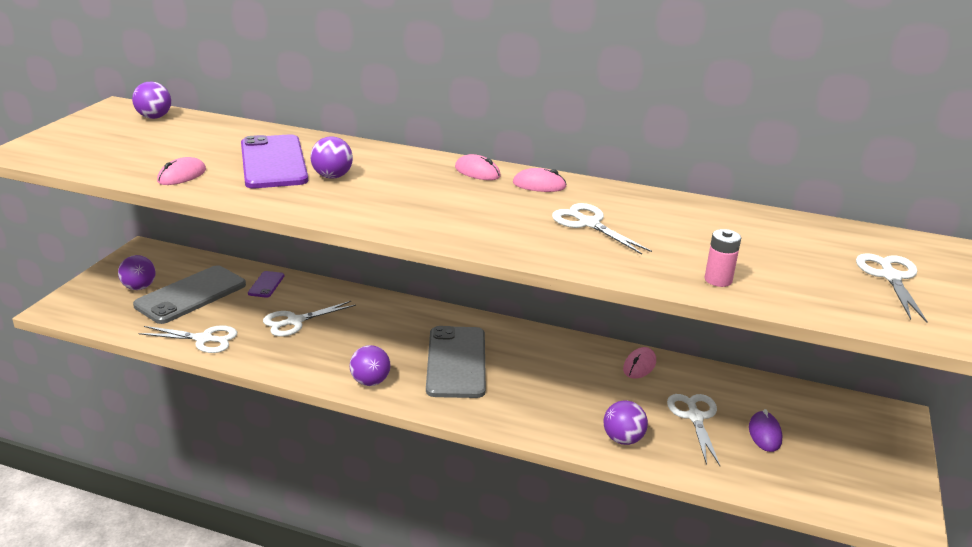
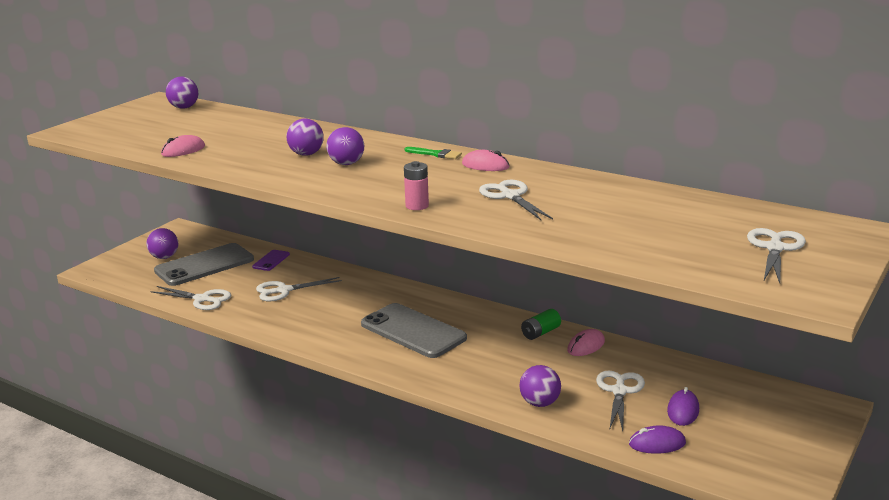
camera: 15 degrees right, 5 degrees down
(273, 162) = (263, 142): purple phone -> none
(370, 381) = (329, 341): purple ball -> purple ball (346, 164)
(456, 362) = (413, 331): grey phone -> grey phone turned 60 degrees counterclockwise
(477, 172) = (435, 154): pink mouse -> green brush
(588, 353) = (540, 333): none -> green battery
(718, 280) = (600, 243): pink battery -> pink battery (417, 206)
(758, 476) = (657, 444): none -> purple mouse

